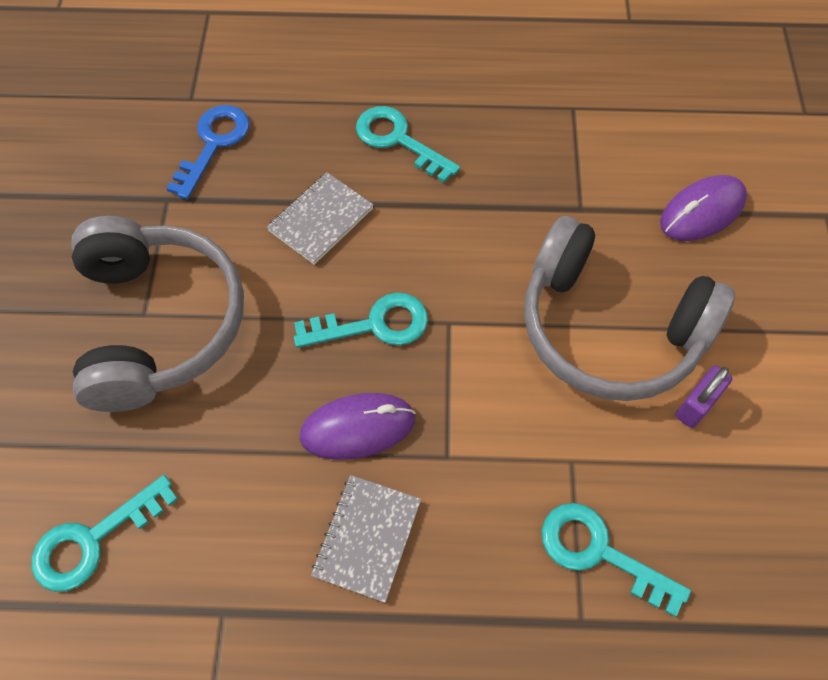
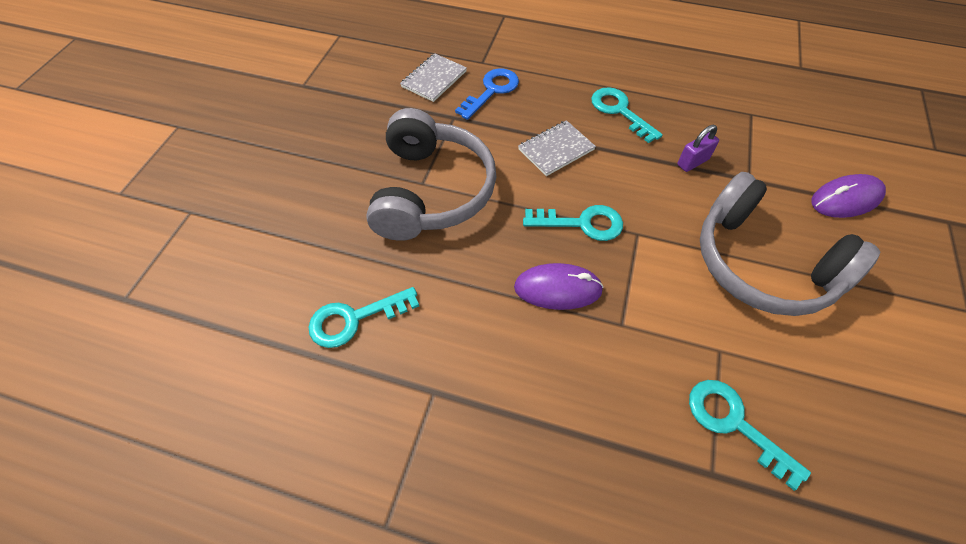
camera: 15 degrees right, 5 degrees down
(367, 538) = (551, 367): grey notebook -> grey notebook (434, 79)
(696, 405) = (827, 333): purple padlock -> purple padlock (692, 162)

